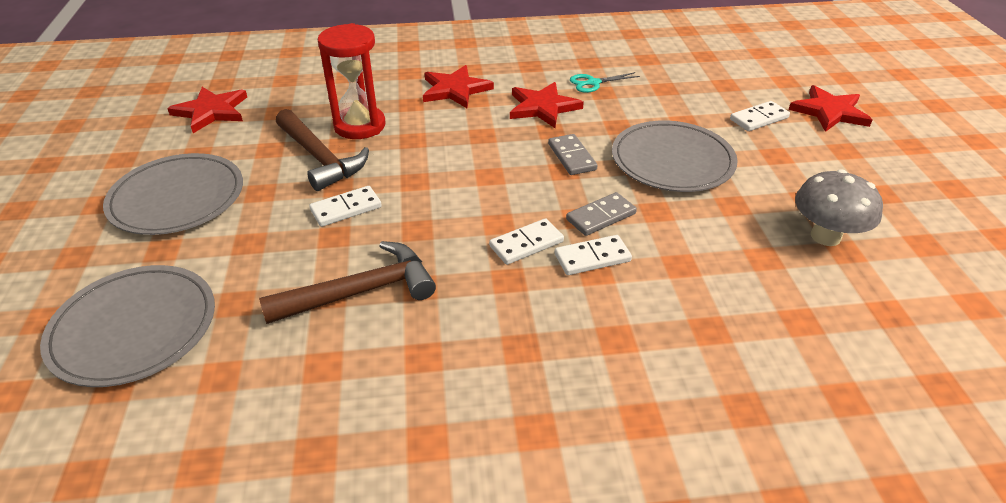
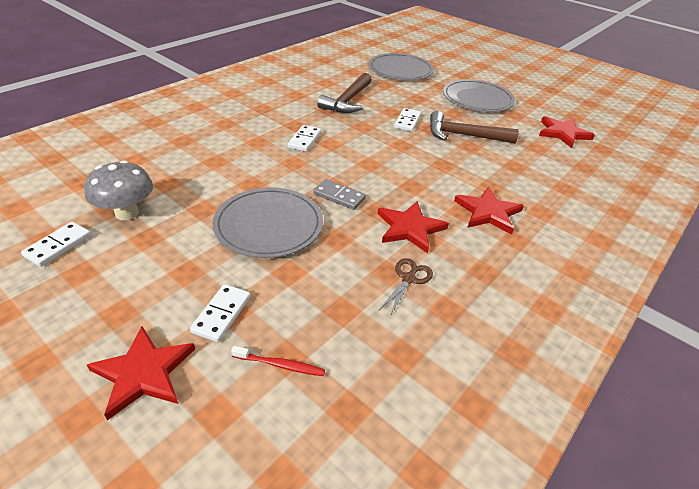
camera: 135 degrees right, 0 degrees up
(360, 126) = (484, 159): red hourglass -> none
(592, 257) = (265, 147): white domino -> white domino (58, 246)
(593, 83) = (408, 278): turquoise scissors -> brown scissors
(601, 216) = (281, 167): grey domino -> none
(732, 83) = (280, 365): none -> red toothbrush

